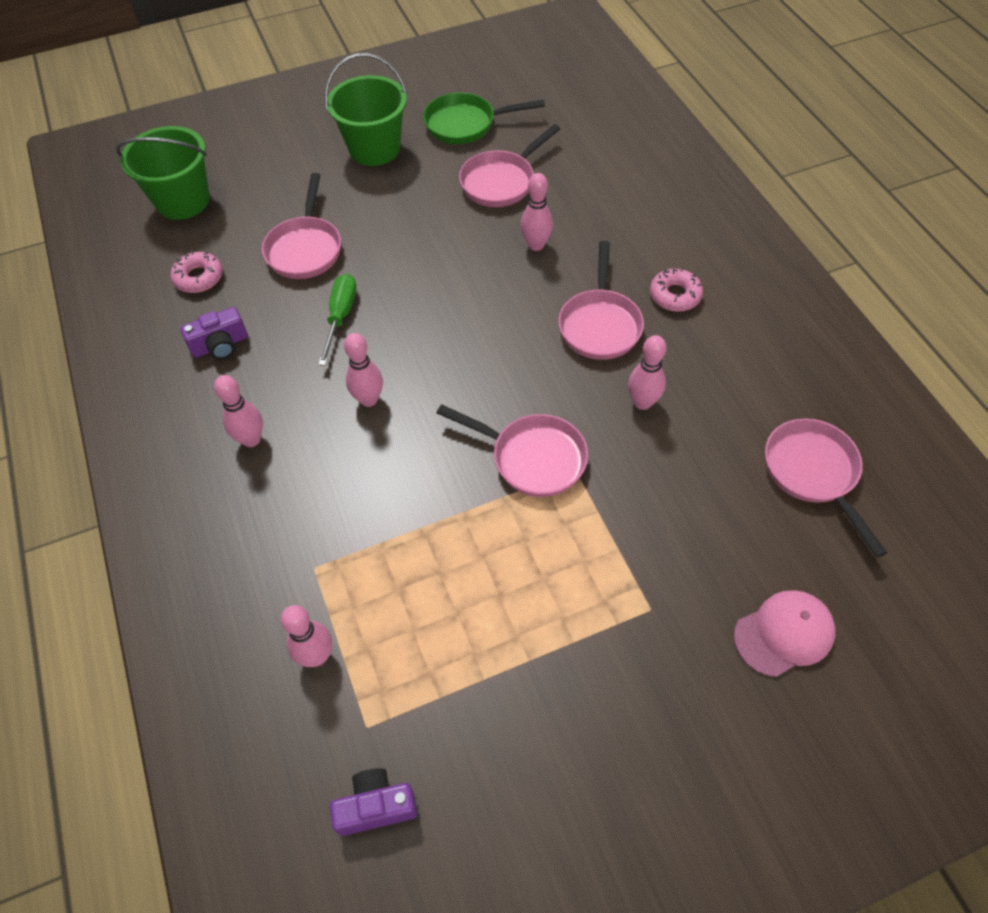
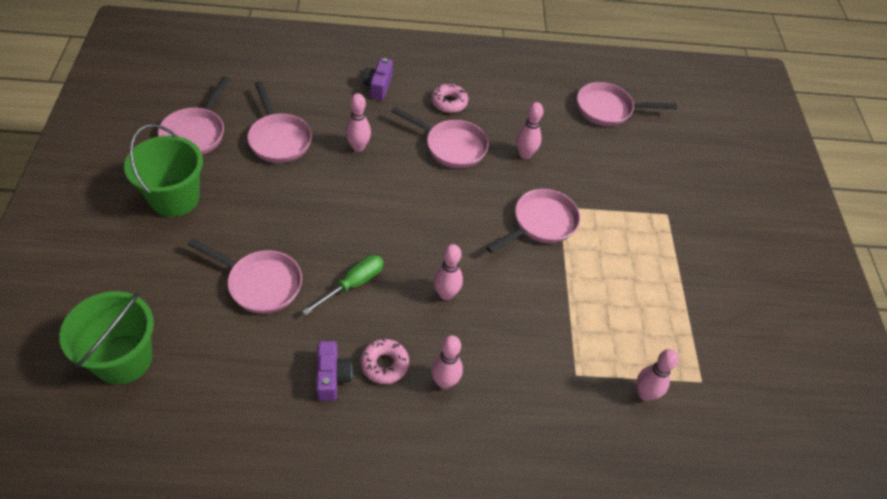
camera: 75 degrees left, 5 degrees down
(199, 278) = (239, 372): pink donut -> pink donut (384, 364)
(340, 316) = (353, 284): green screwdriver -> green screwdriver turned 105 degrees clockwise
(376, 806) = (753, 393): purple camera -> purple camera (378, 86)
(465, 124) = (196, 133): green pan -> pink pan
(784, 634) = (699, 168): pink cap -> none

